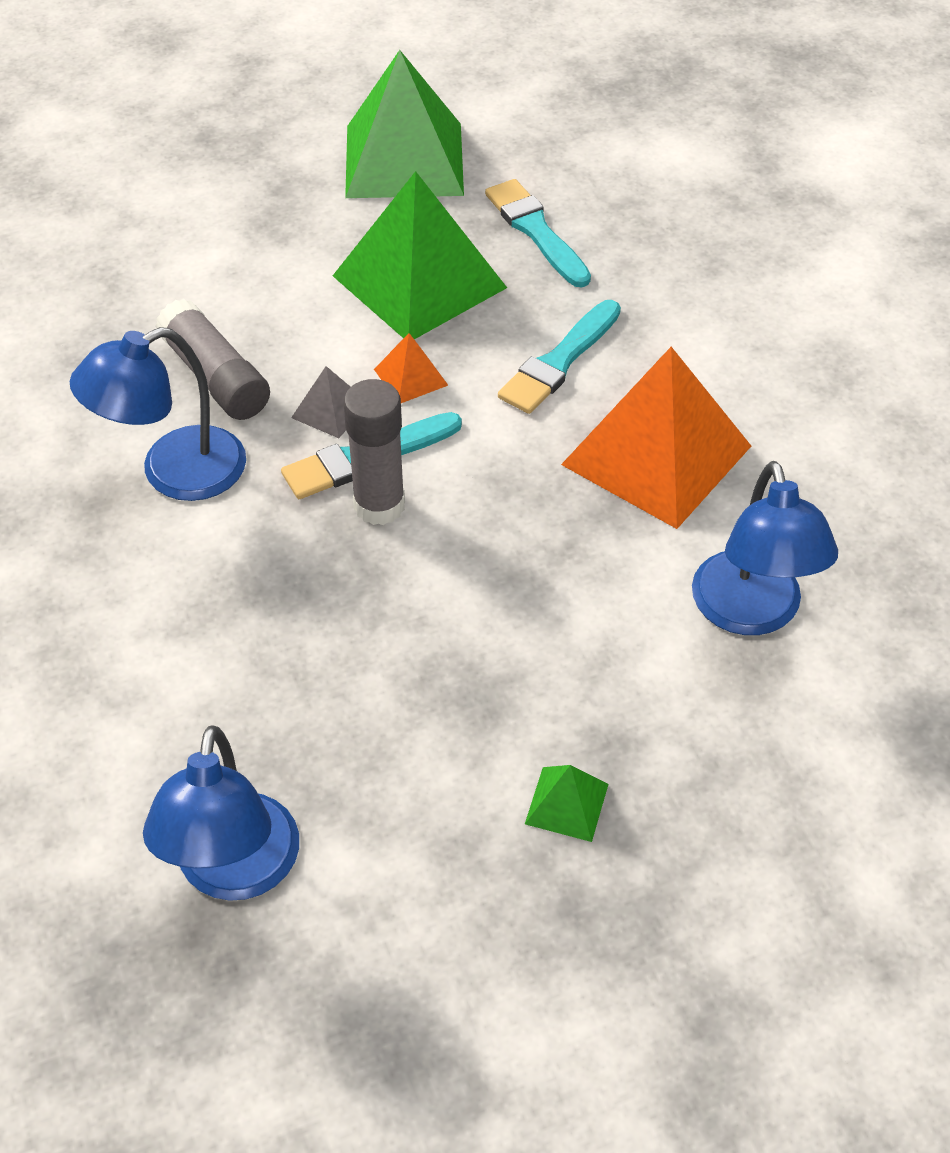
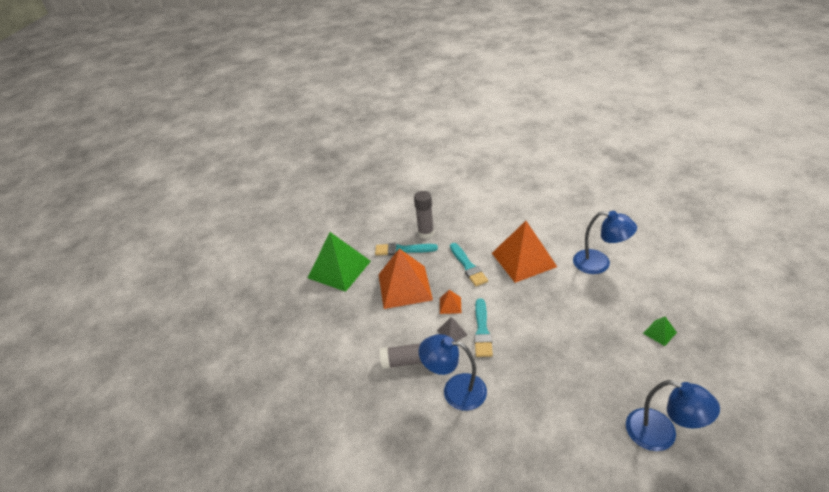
camera: 55 degrees left, 10 degrees down
(174, 473) = (455, 390): blue lamp -> blue lamp turned 105 degrees clockwise
(379, 505) = (507, 335): grey glue stick -> grey glue stick (426, 233)
(419, 281) = (404, 287): green pyramid -> orange pyramid

